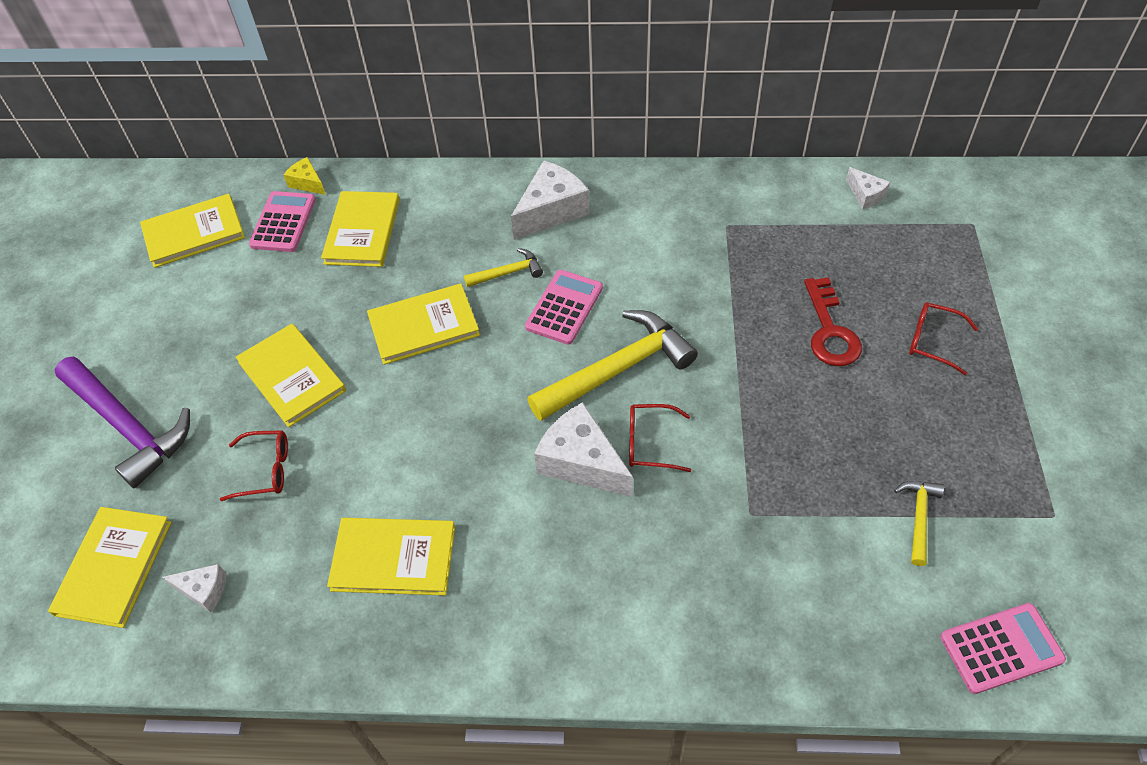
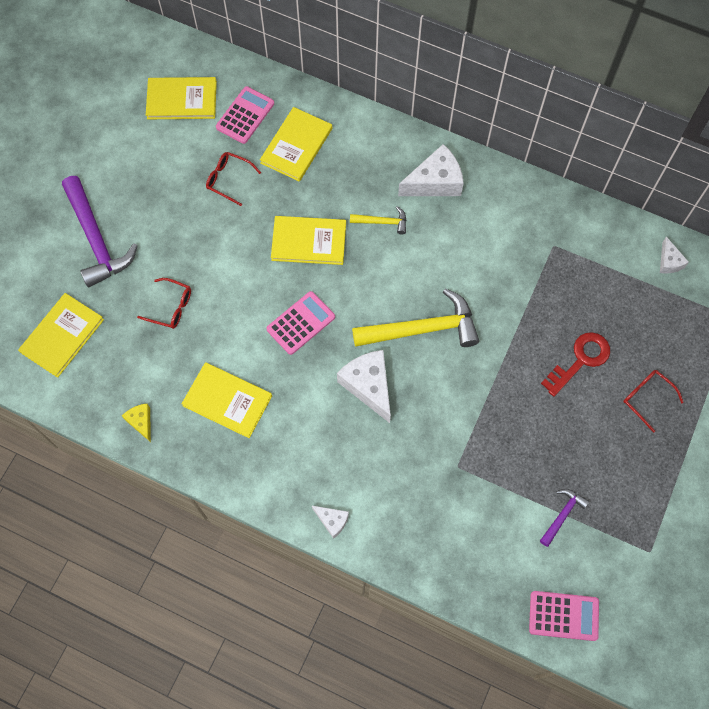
camera: 20 degrees right, 15 degrees up
(204, 590) = (110, 373): white cheese -> white cheese (332, 521)
(292, 377) = (209, 245): yellow book -> none
(307, 183) = (273, 87): yellow cheese -> yellow cheese (141, 422)
(564, 307) = (408, 266): pink calculator -> pink calculator (300, 323)
(650, 443) = (418, 391): red glasses -> red glasses (228, 179)
(830, 331) = (580, 360): red key -> red key turned 150 degrees counterclockwise
(918, 517) = (562, 515): yellow hammer -> purple hammer

